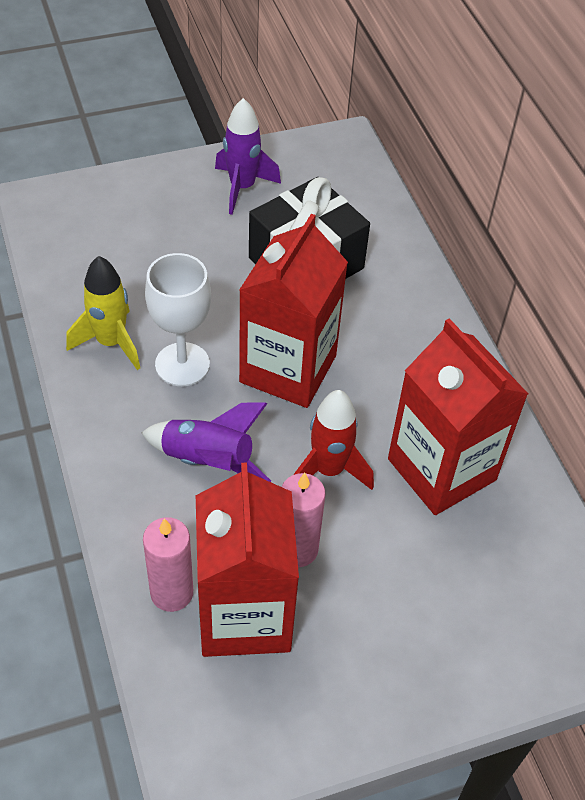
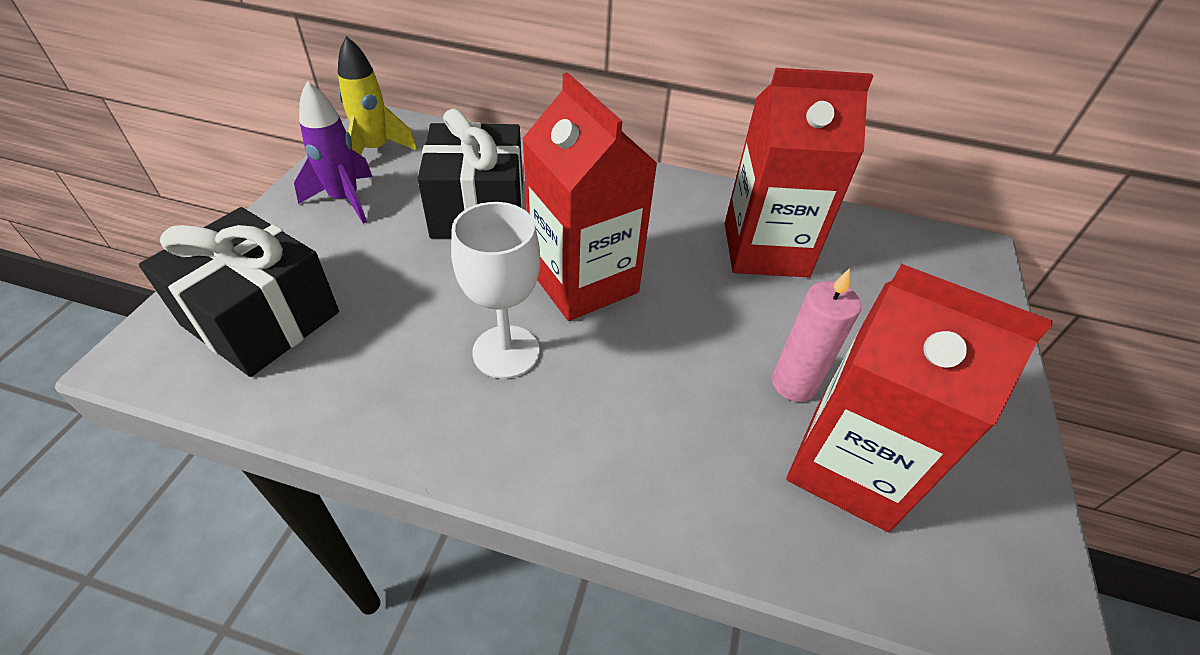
camera: 55 degrees left, 5 degrees down
(104, 229) = (261, 319): none -> black gift
(111, 342) = (417, 395): yellow rocket -> yellow rocket (375, 150)
(171, 593) = (792, 518): pink candle -> none
(208, 461) = (643, 396): purple rocket -> none
(329, 470) = (718, 315): red rocket -> none

